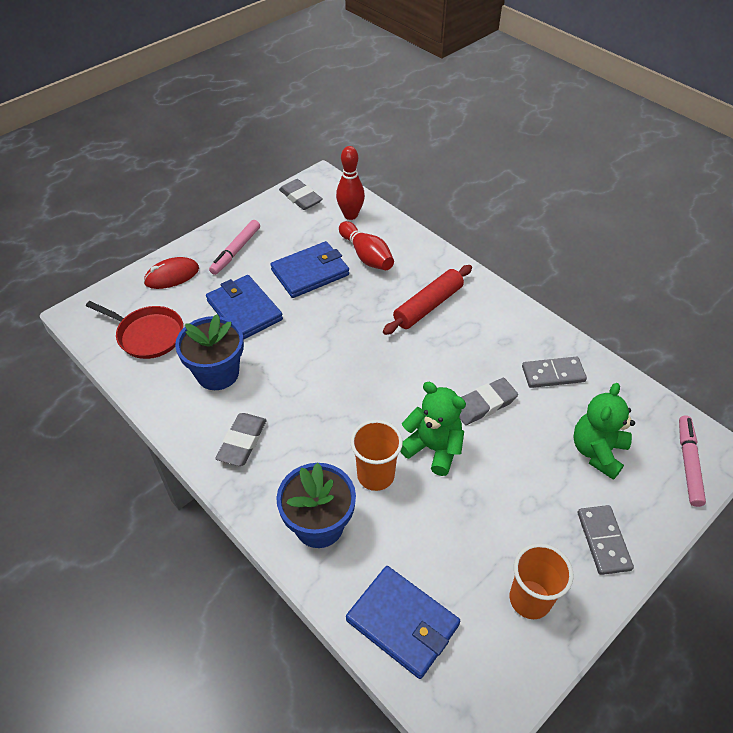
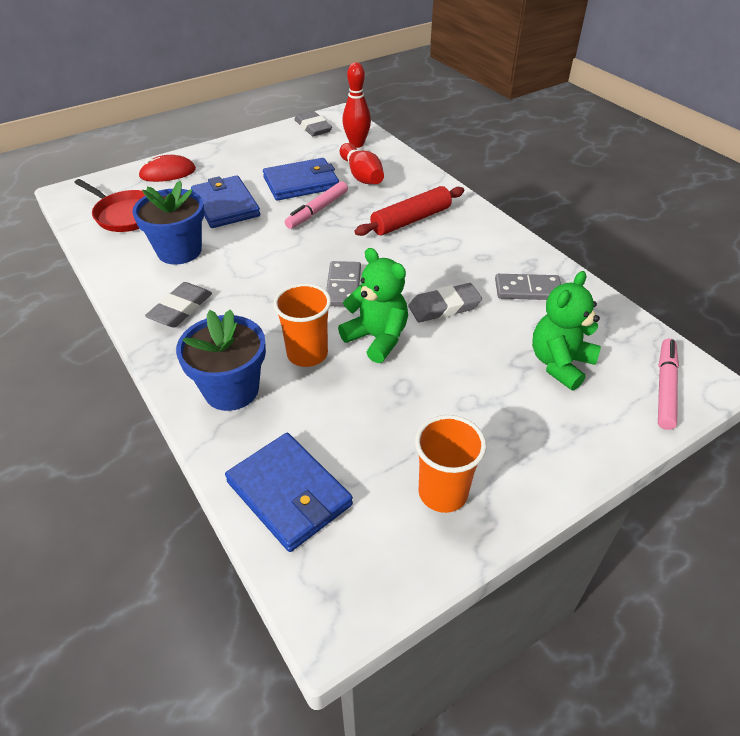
camera: 10 degrees right, 5 degrees down
(236, 251) = (236, 160): pink marker -> pink marker (317, 210)
(603, 541) = (545, 448): grey domino -> grey domino (343, 286)

